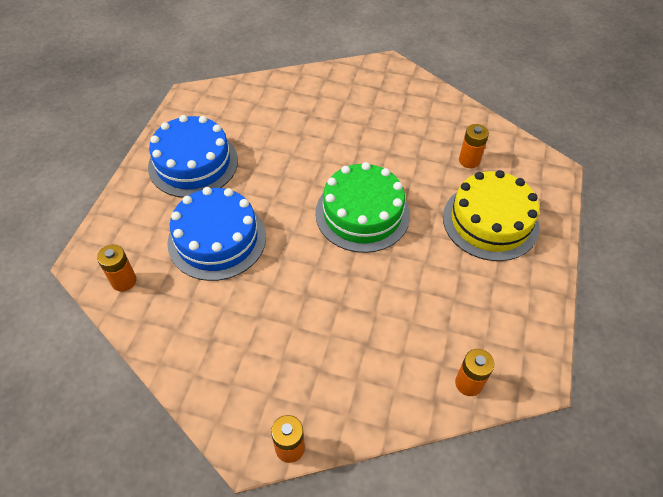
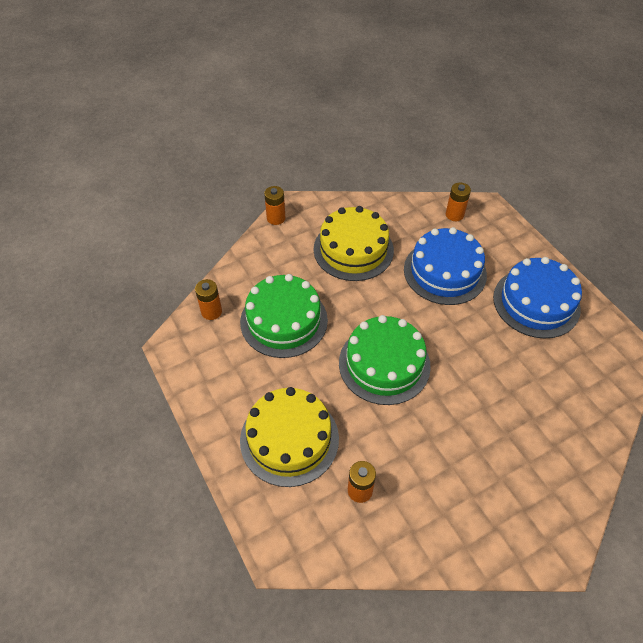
camera: 135 degrees right, 0 degrees up
(261, 330) = (353, 249): none -> yellow cake
(406, 314) = (284, 320): none -> green cake

